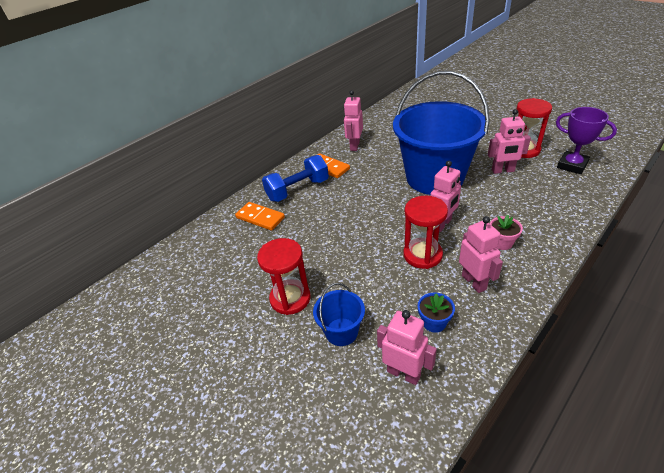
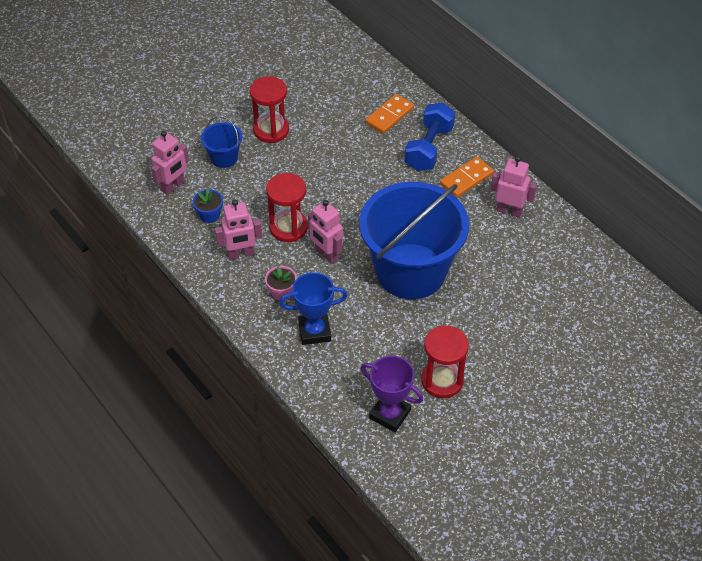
camera: 95 degrees right, 10 degrees up
(298, 190) = (429, 148): blue dumbbell -> blue dumbbell turned 45 degrees clockwise
(503, 171) = (403, 340): pink robot -> none
(529, 214) = (314, 331): none -> blue trophy
(572, 165) = (390, 414): purple trophy -> purple trophy turned 75 degrees clockwise

